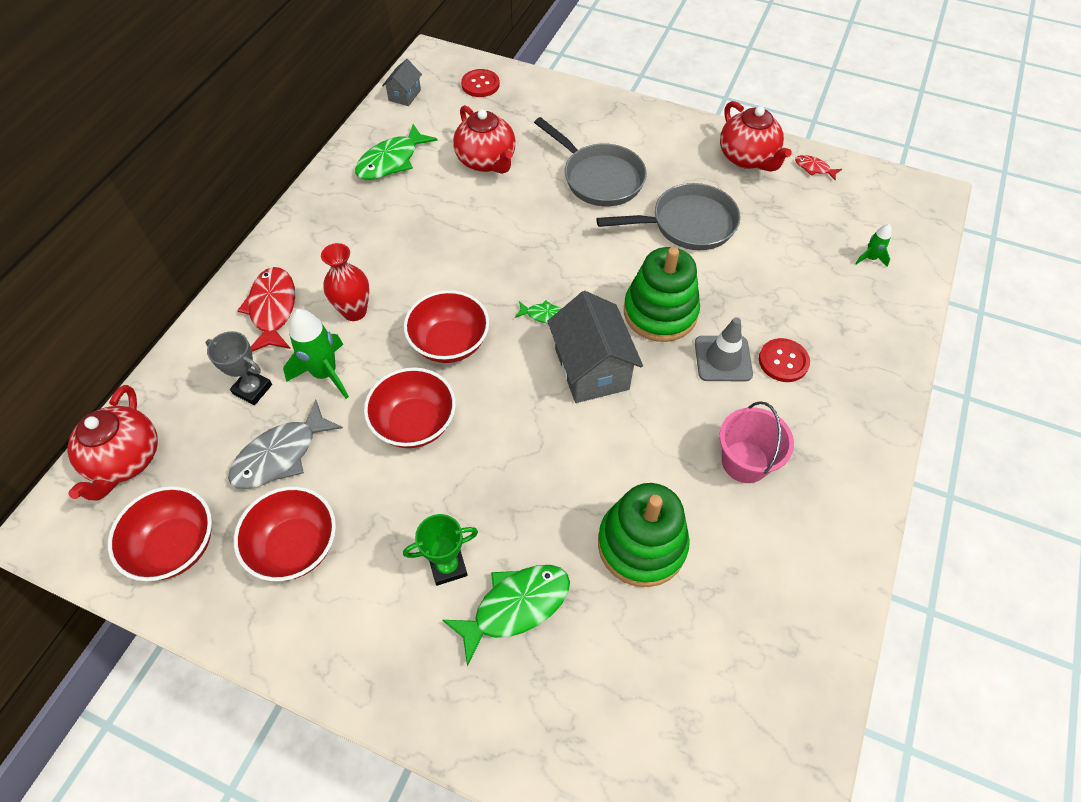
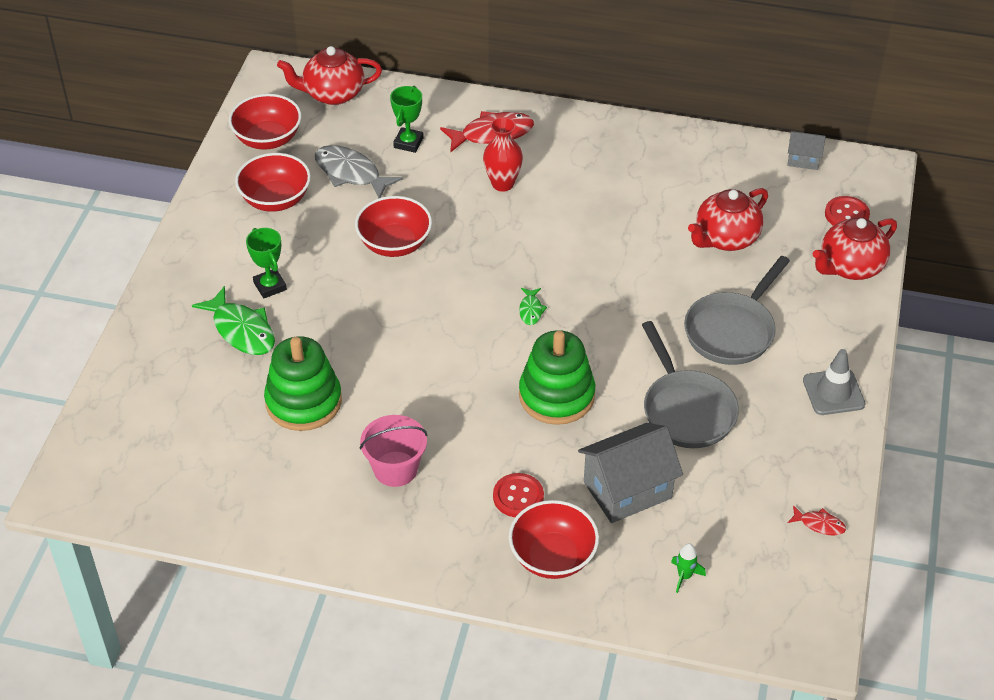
camera: 80 degrees right, 10 degrees down
(252, 389) = (408, 143): grey trophy -> green trophy
(325, 373) = (433, 180): green rocket -> none
(391, 161) = (700, 169): green fish -> none
(449, 343) = (482, 251): red bowl -> red bowl (553, 557)
(591, 369) = (476, 351): grey house -> grey house (627, 490)
(723, 359) = (510, 448): grey traffic cone -> grey traffic cone (833, 392)
(747, 158) = (814, 459): red teapot -> red teapot (850, 267)
(814, 168) = (819, 524): red fish -> red fish turned 90 degrees clockwise

